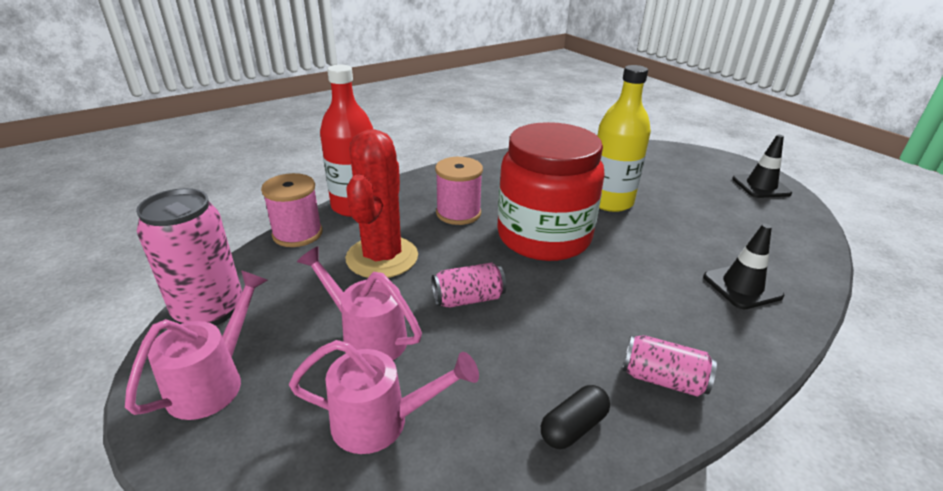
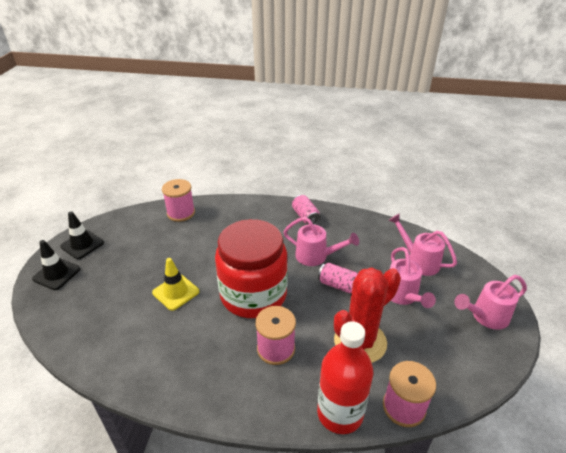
camera: 135 degrees left, 5 degrees up
(209, 310) = (484, 365): pink can -> none
(545, 318) = (316, 256): none -> pink watering can
(573, 427) = (353, 224): black capsule -> none
(610, 201) = (176, 292): yellow bottle -> yellow traffic cone
(742, 286) = (217, 219): black traffic cone -> black traffic cone (56, 274)
(788, 265) = (181, 213): none -> pink spool

